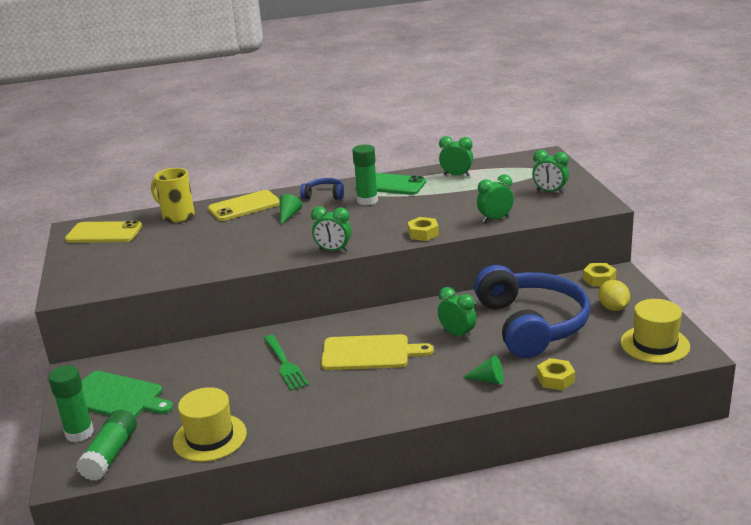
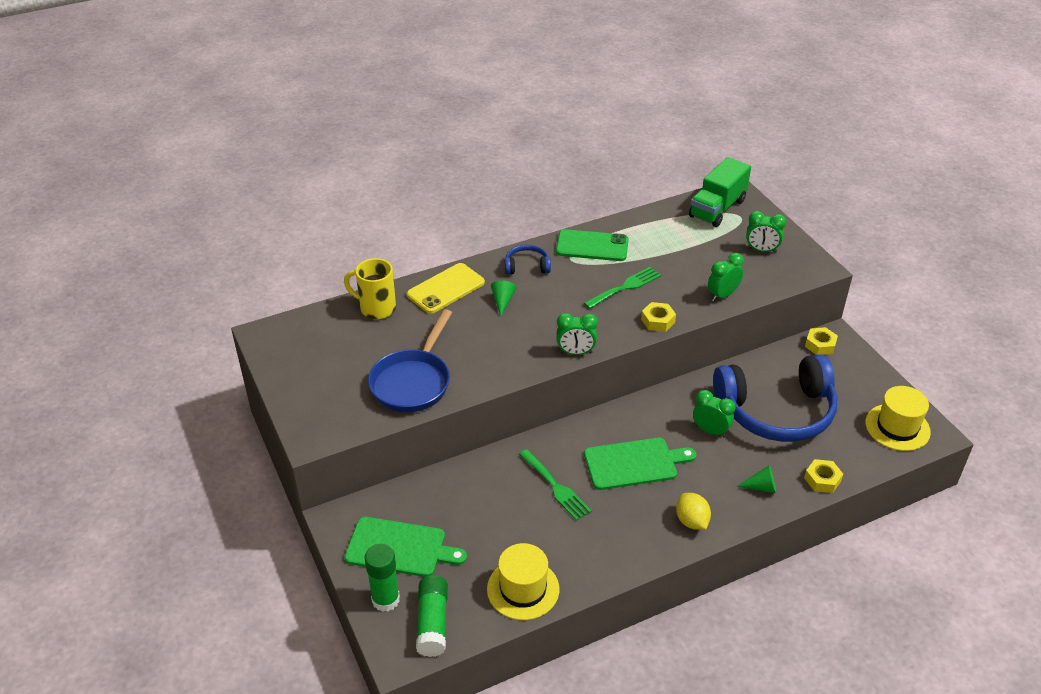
camera: 15 degrees left, 15 degrees up
(104, 233) = (305, 341): yellow phone -> none
(176, 262) = (413, 382): none -> blue pan
(367, 201) = (577, 273): green glue stick -> none
(369, 353) = (634, 463): yellow cutting board -> green cutting board
(406, 211) = (625, 287): none -> green fork
(456, 175) = (656, 228): green clock -> none
(521, 165) = (717, 208): none -> green truck
(531, 324) = (776, 411): blue headphones -> blue headphones turned 105 degrees clockwise
(613, 308) = (845, 383): yellow lemon -> yellow lemon (691, 521)

